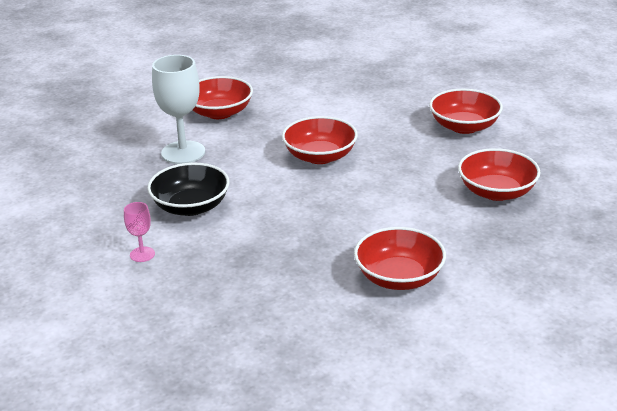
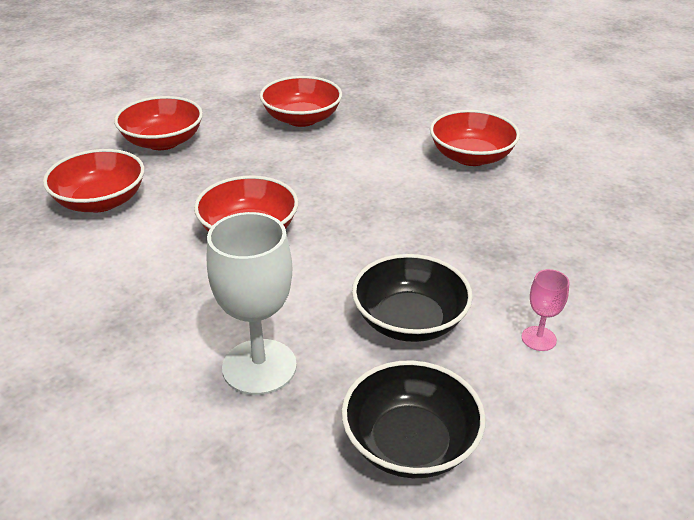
camera: 105 degrees left, 5 degrees up
(96, 192) = (410, 443): none -> black bowl
(219, 112) = (113, 355): red bowl -> red bowl (100, 201)

